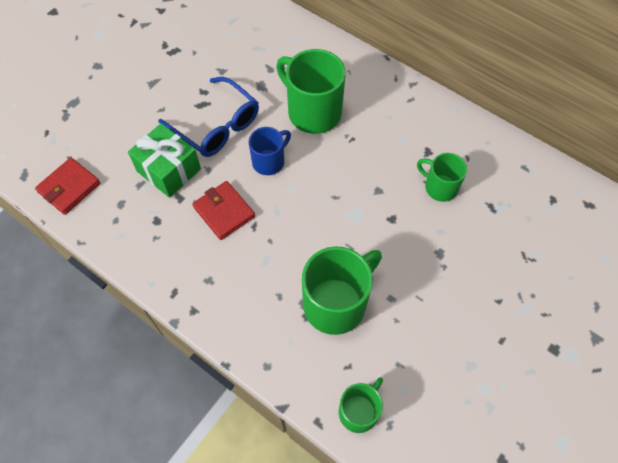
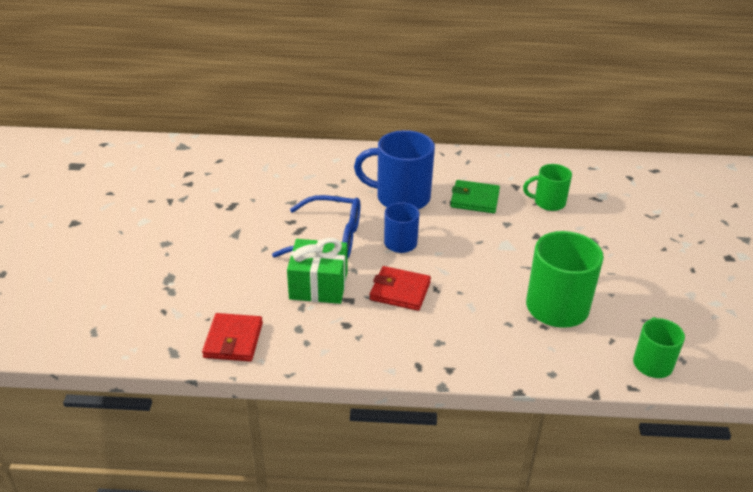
camera: 35 degrees left, 25 degrees down
(313, 112) = (401, 198): green mug -> blue mug
(375, 147) = (474, 199): none -> green wallet

